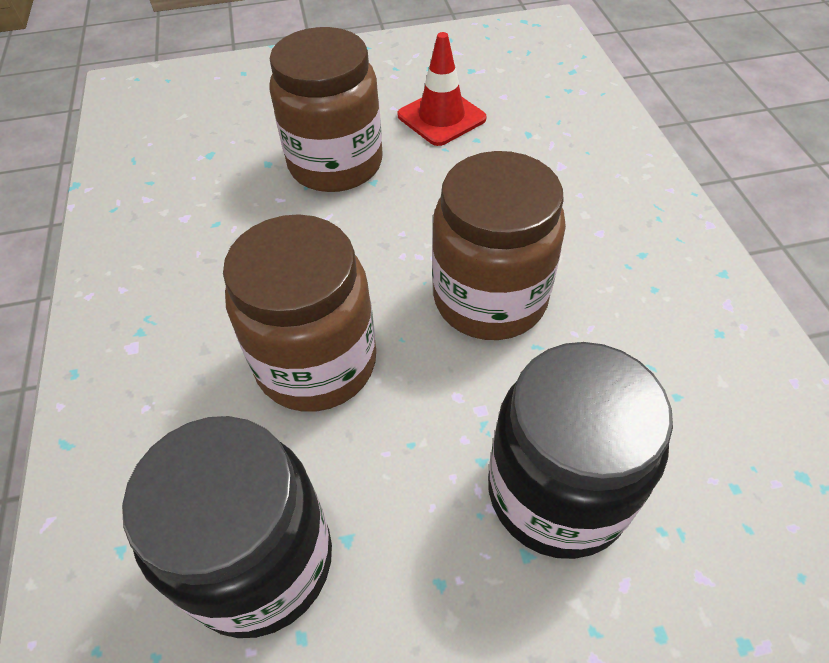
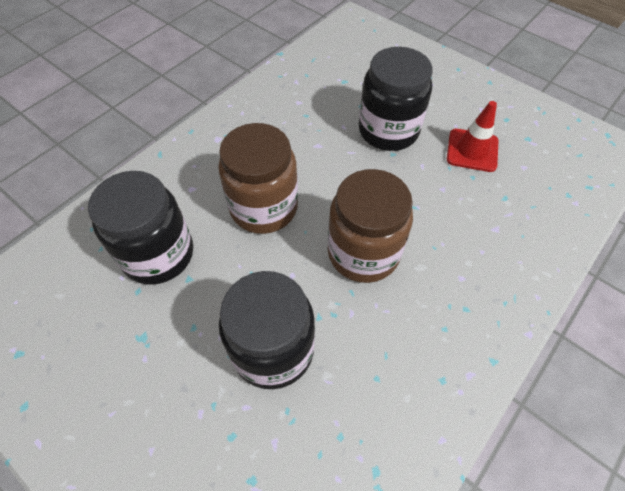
camera: 50 degrees right, 5 degrees up
(335, 164) = (388, 131): brown jar -> black jar

